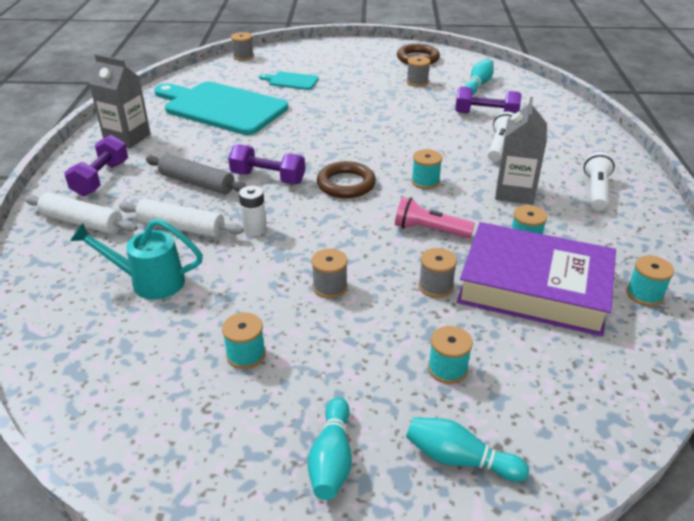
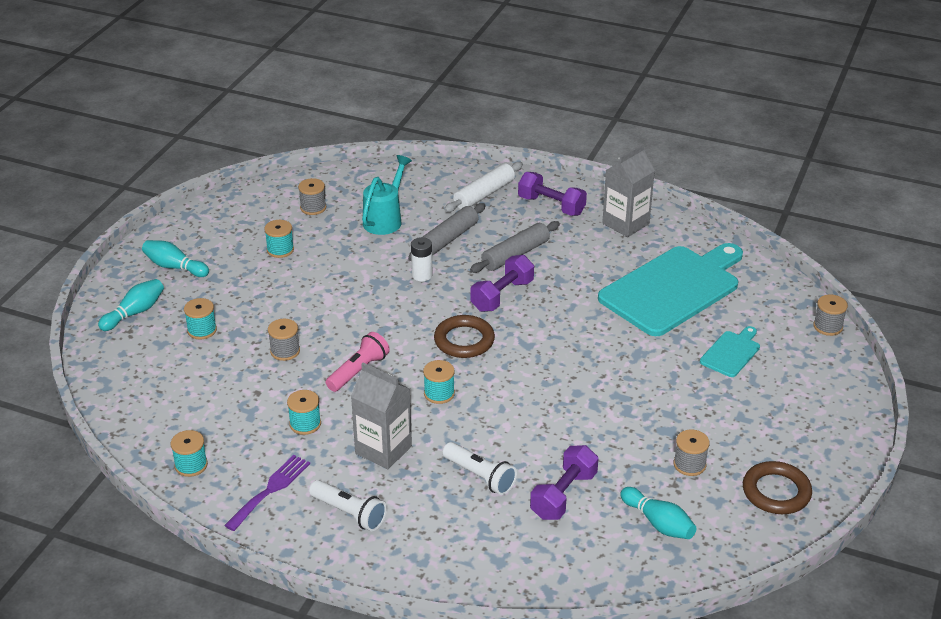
camera: 110 degrees right, 0 degrees up
(181, 227) = (447, 239): white rolling pin -> grey rolling pin
(330, 287) = (322, 298): grey spool -> grey spool (313, 207)
(534, 287) = (245, 404): purple book -> none
(617, 236) = (271, 490): none -> purple fork

